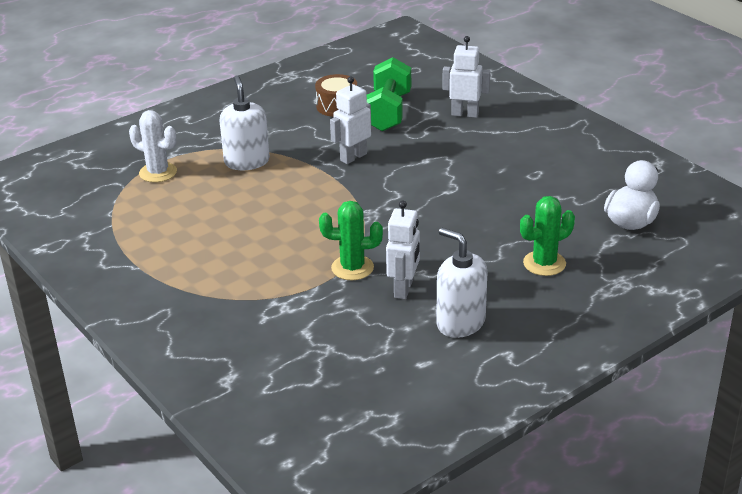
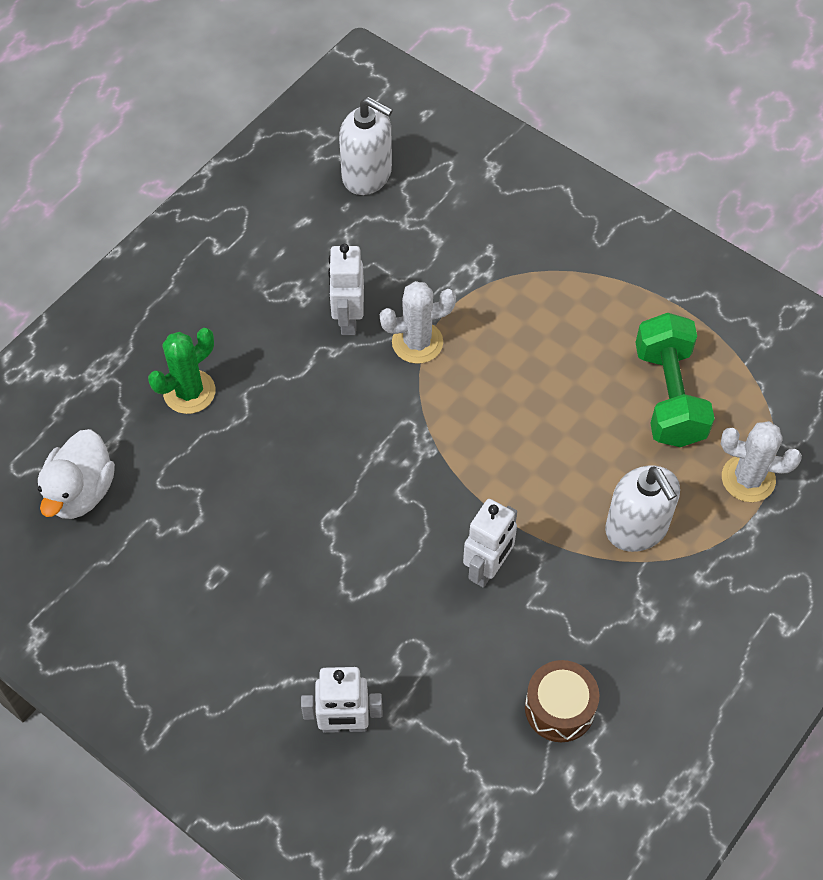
camera: 165 degrees right, 25 degrees up
(352, 268) = (417, 342): green cactus -> white cactus
(388, 112) = (470, 705): green dumbbell -> green dumbbell (668, 396)
(460, 323) = (274, 281): white soap dispenser -> white soap dispenser (367, 175)

